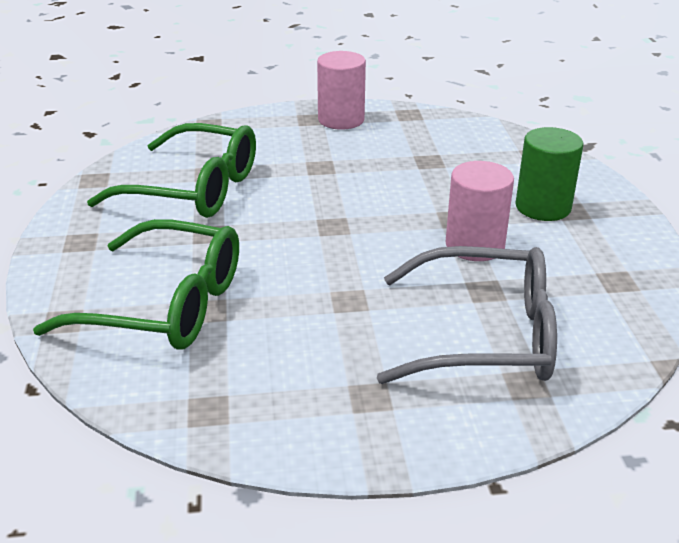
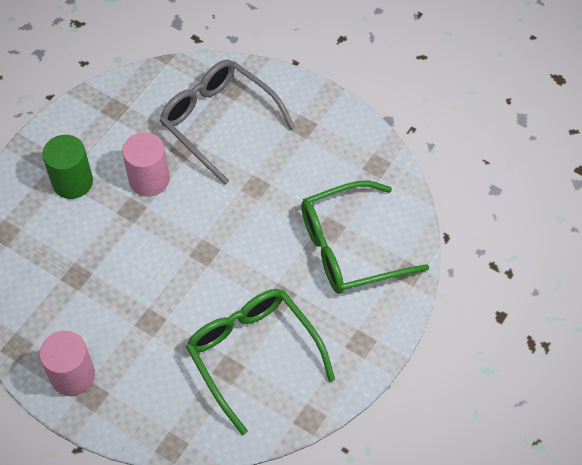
camera: 140 degrees left, 25 degrees up
(165, 305) = (349, 247): green glasses -> green glasses turned 75 degrees counterclockwise

